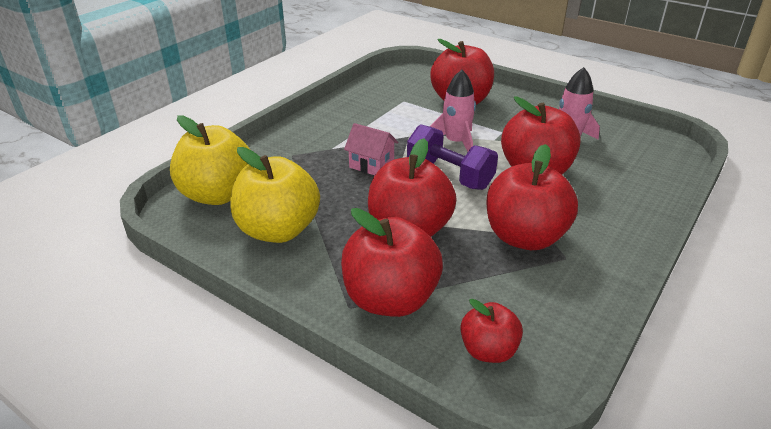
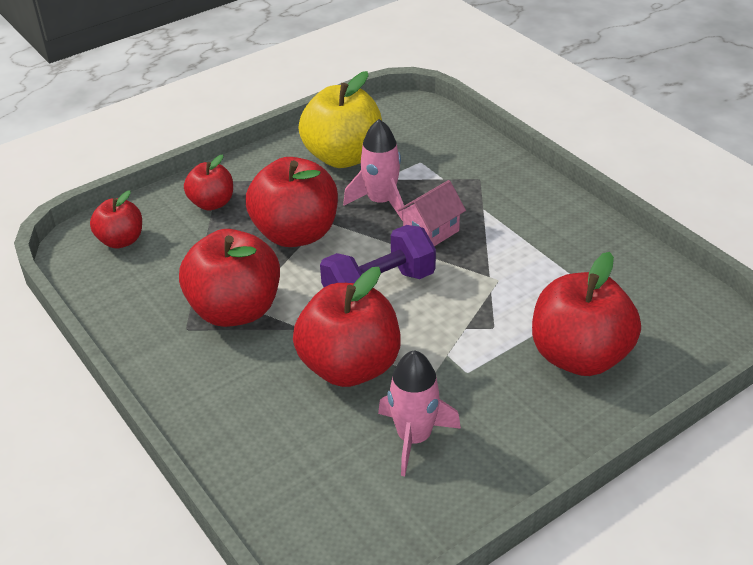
camera: 110 degrees right, 5 degrees up
(218, 194) = (421, 128): yellow apple -> none
(390, 299) = (212, 203): red apple -> red apple, size x0.56
(456, 142) = (455, 315): pink rocket -> pink rocket (381, 202)

